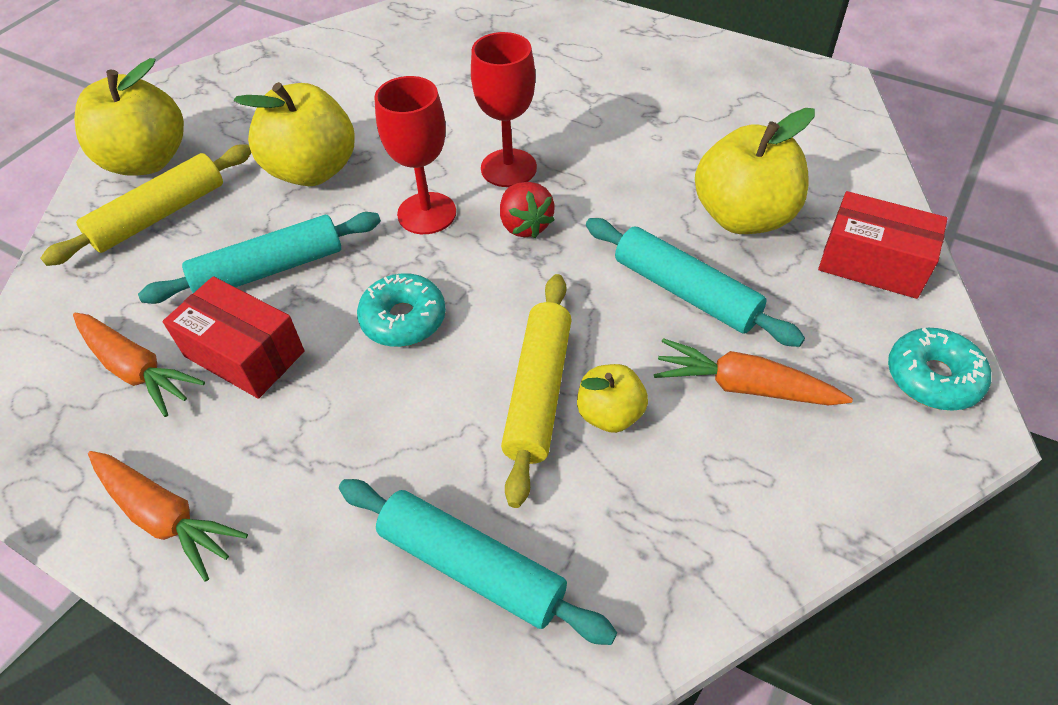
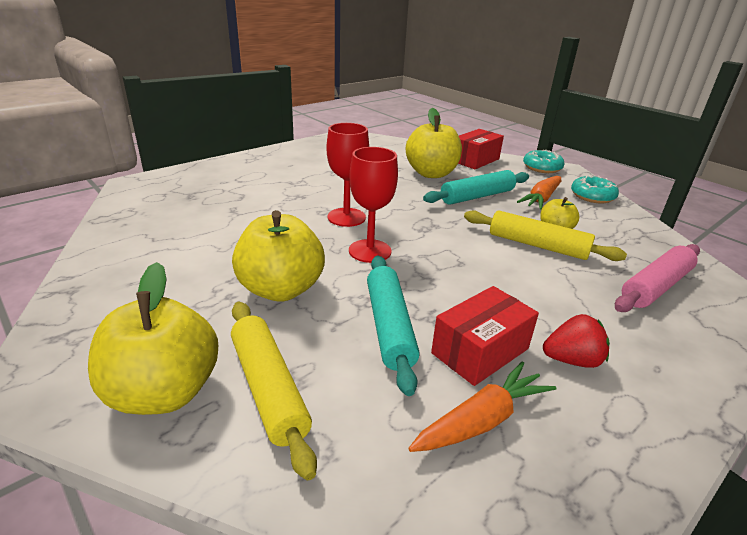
camera: 75 degrees left, 20 degrees down
(165, 517) = (642, 411): orange carrot -> none
(403, 319) = (467, 276): turquoise donut -> turquoise donut (592, 196)
(471, 567) = (656, 287): turquoise rolling pin -> pink rolling pin
(525, 225) = (403, 223): red strawberry -> red strawberry (572, 360)

